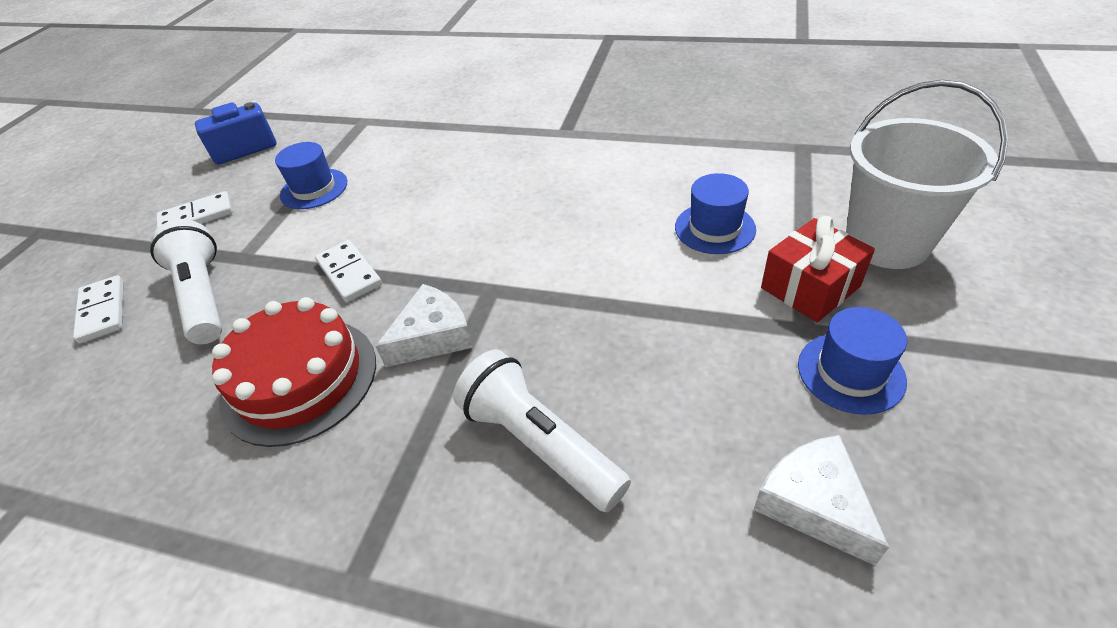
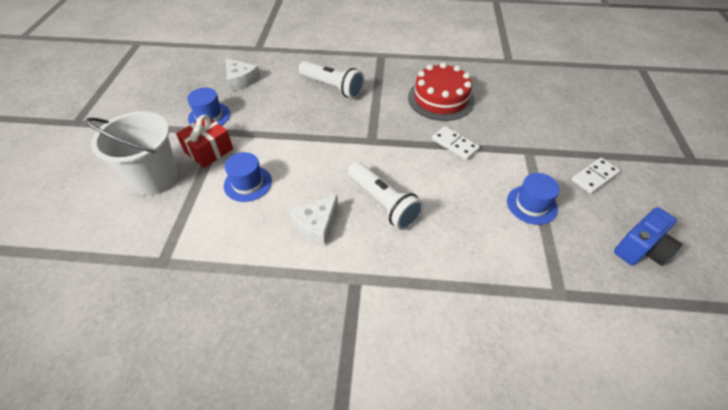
camera: 165 degrees right, 5 degrees up
(103, 311) = (572, 118): white domino -> none
(204, 296) = (525, 128): white flashlight -> white flashlight (383, 203)
(433, 337) = (390, 118): white cheese -> white cheese (316, 225)

